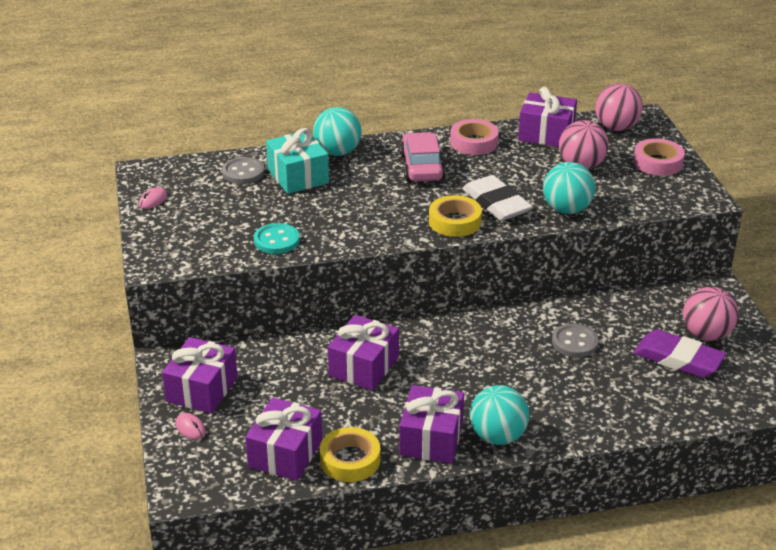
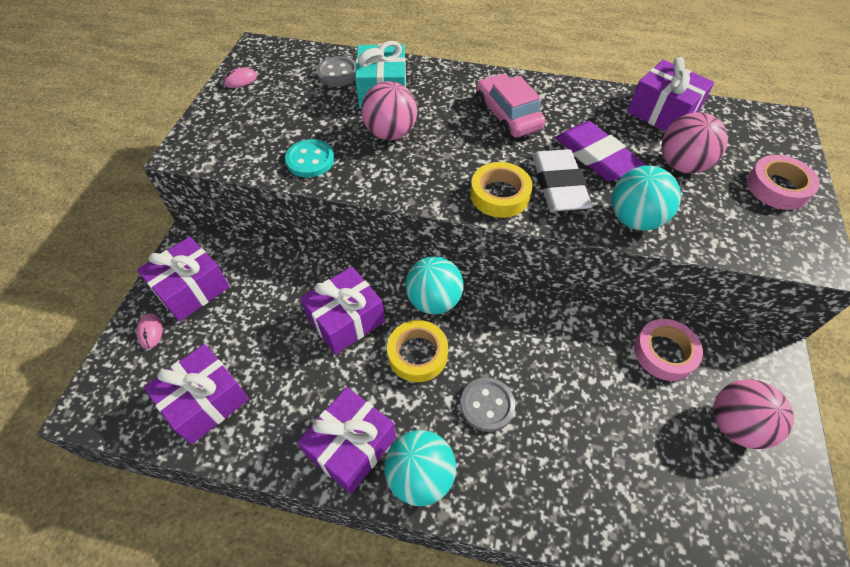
camera: 25 degrees right, 20 degrees up
(337, 152) = (437, 75): turquoise ball -> turquoise ball (434, 300)
(350, 460) = (256, 439): yellow tape -> yellow tape (417, 354)
(422, 167) = (507, 116): pink car -> pink car turned 45 degrees counterclockwise
(474, 142) = (578, 101): pink tape -> pink tape (664, 353)
(574, 342) = (574, 374): grey button -> grey button (487, 405)
(616, 127) = (747, 126): pink ball -> pink ball (390, 133)
(678, 359) = (684, 448): purple eraser -> purple eraser (596, 156)

